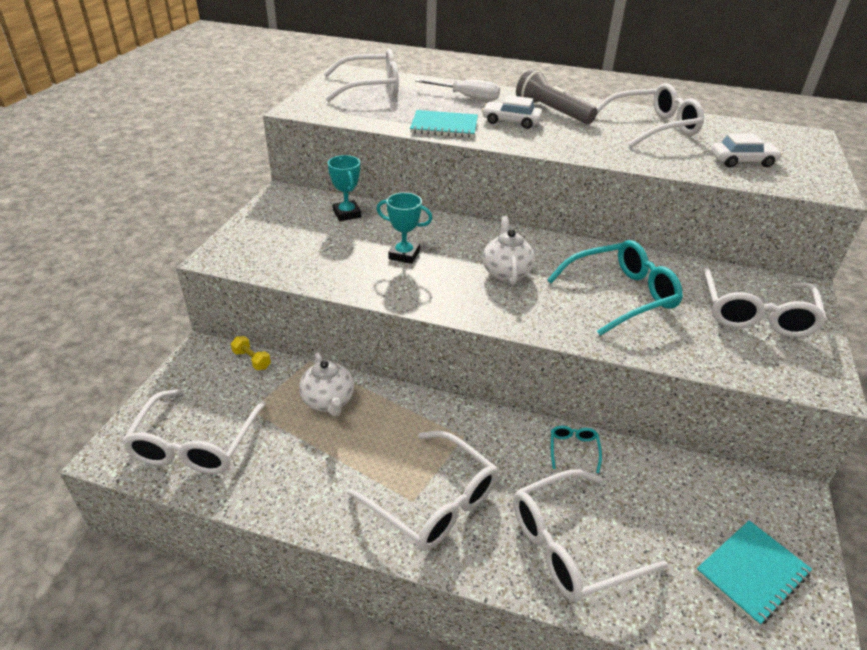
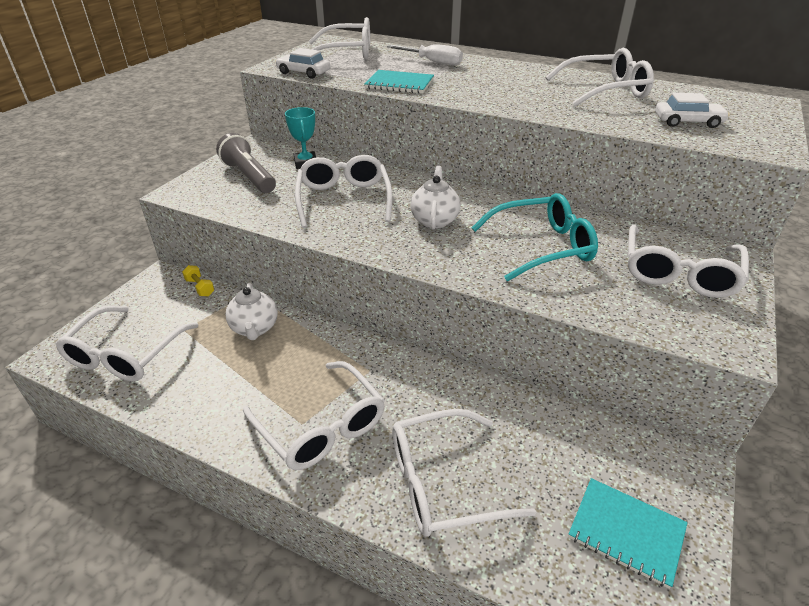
camera: 10 degrees right, 0 degrees up
(404, 255) = (344, 199): turquoise trophy -> white glasses
(511, 121) = (465, 82): white car -> white car (303, 73)
(552, 112) = (509, 75): grey flashlight -> grey flashlight (249, 177)
(573, 450) = (473, 392): turquoise glasses -> none
(752, 572) = (626, 532): turquoise notebook -> turquoise notebook turned 60 degrees clockwise

